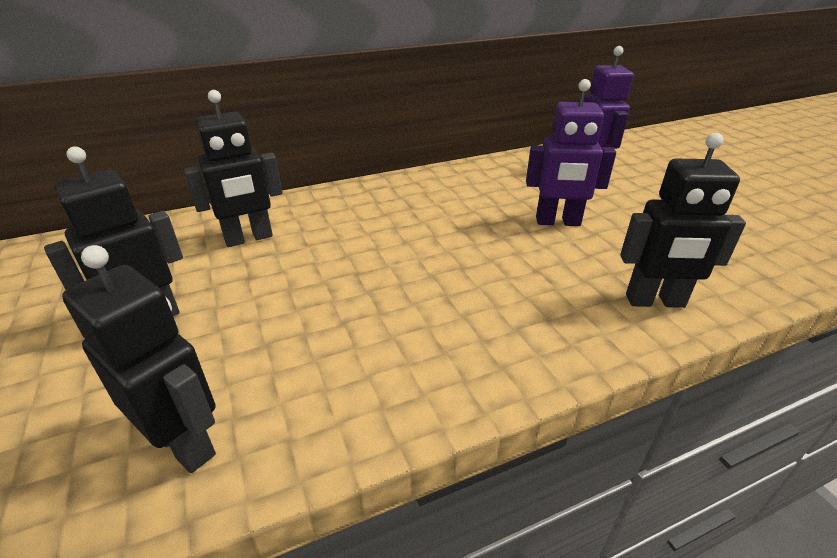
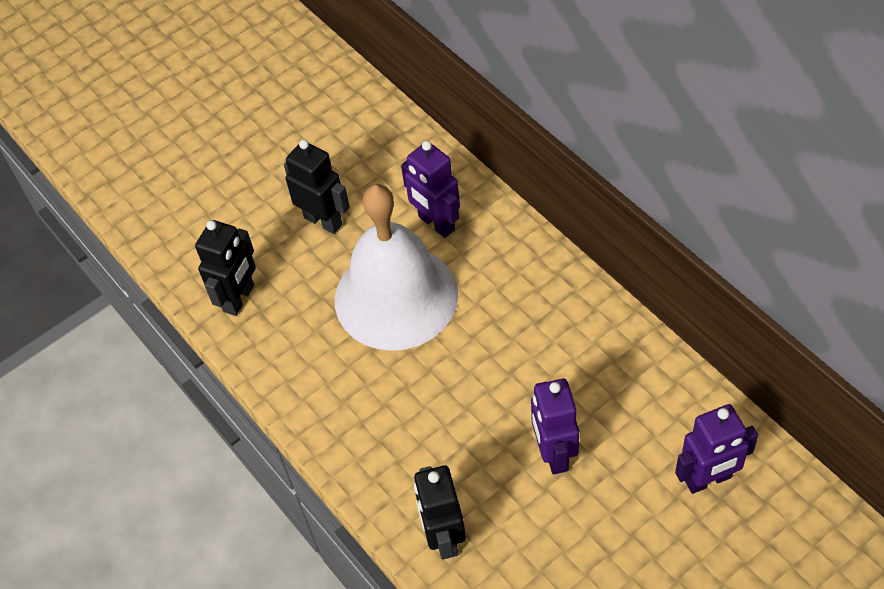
camera: 80 degrees right, 20 degrees up
(249, 238) = (436, 223): black robot -> purple robot
(318, 280) = (396, 297): none -> white bell

